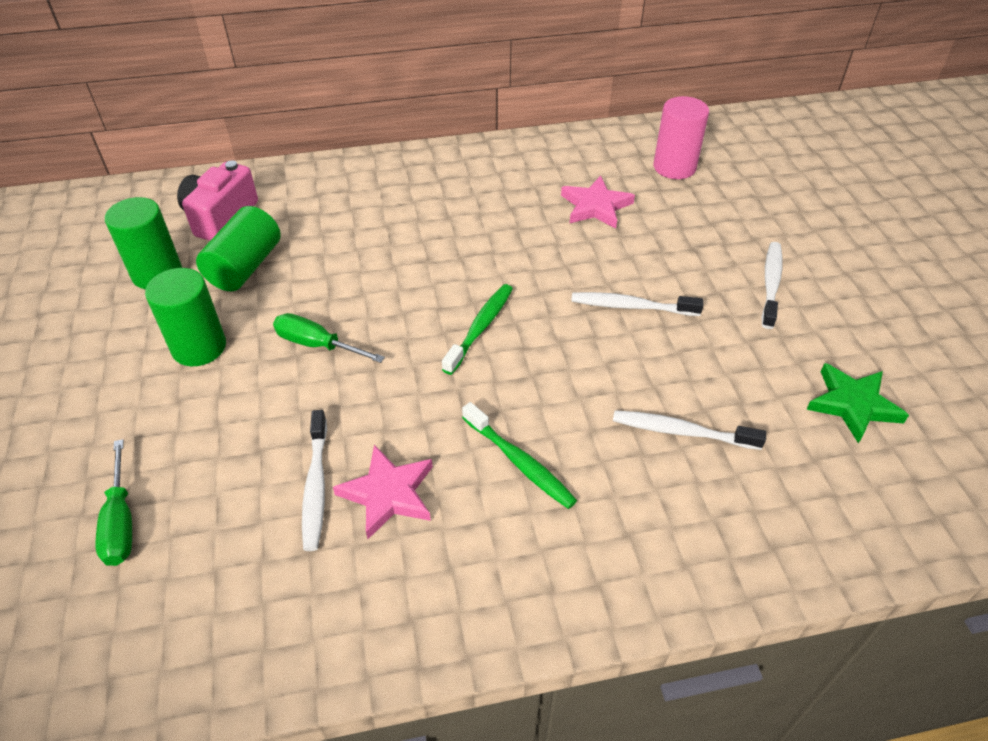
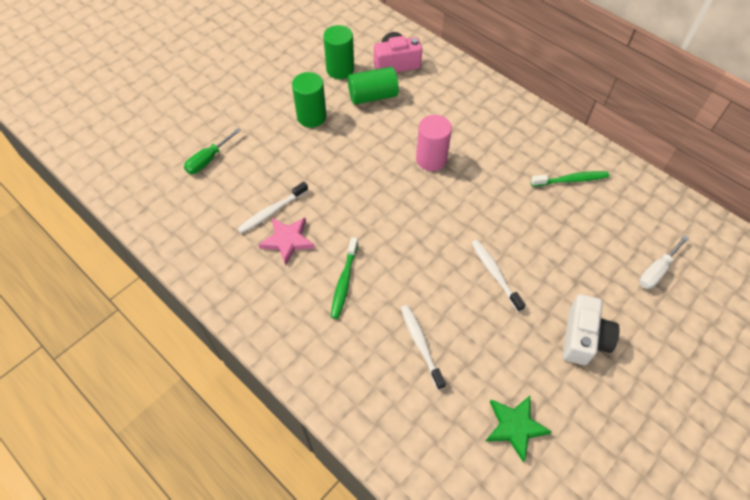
camera: 55 degrees right, 10 degrees up
(317, 345) = (349, 157): green screwdriver -> none
(480, 327) = (417, 214): green toothbrush -> green toothbrush (571, 180)
(595, 206) = (564, 211): pink star -> none
(674, 167) = (647, 232): pink cylinder -> pink cylinder (431, 159)
(726, 187) = (657, 270): none -> white screwdriver
(771, 284) = (583, 338): white toothbrush -> white camera

